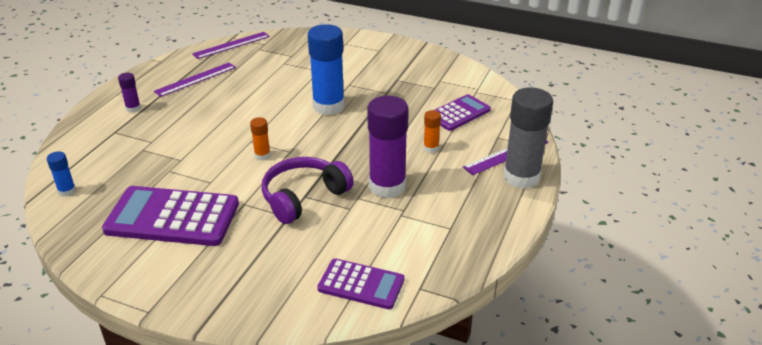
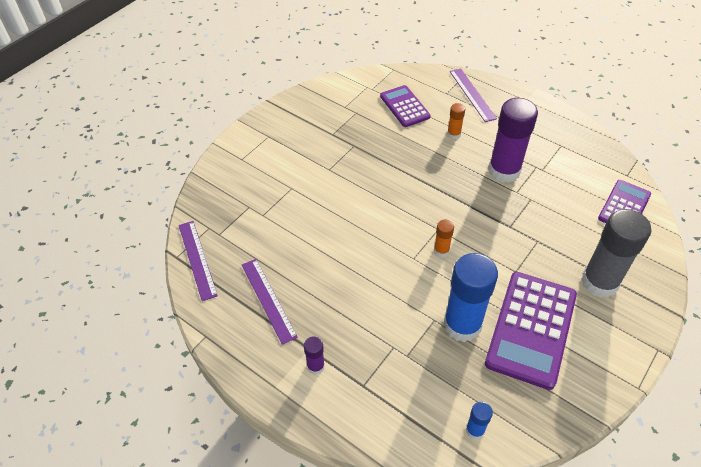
camera: 75 degrees left, 15 degrees up
(303, 197) = (512, 227): purple headphones -> none
(328, 106) = (366, 190): blue glue stick -> blue glue stick (462, 325)
(521, 177) = (503, 94): grey glue stick -> grey glue stick (599, 282)

